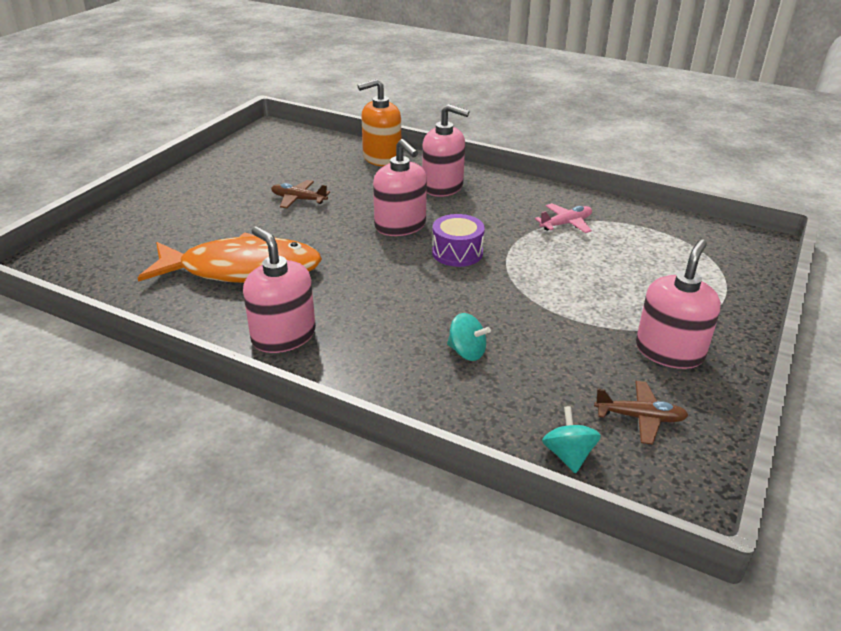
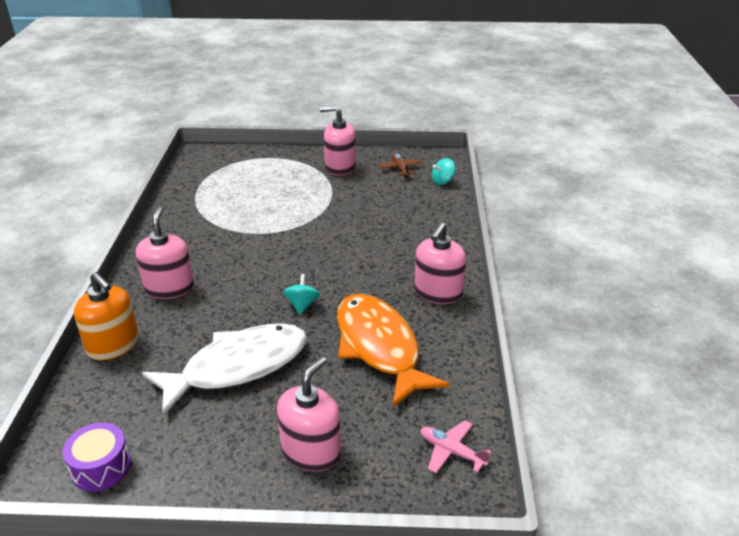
camera: 115 degrees left, 0 degrees up
(298, 199) = (238, 367): brown plane -> white fish
(400, 226) = (256, 289): pink soap dispenser -> pink soap dispenser (311, 451)
(457, 252) = (281, 252): purple drum -> purple drum (101, 467)
(467, 352) = (393, 222): turquoise spinning top -> turquoise spinning top (302, 305)
(566, 224) = (210, 217): pink plane -> pink plane (451, 451)

